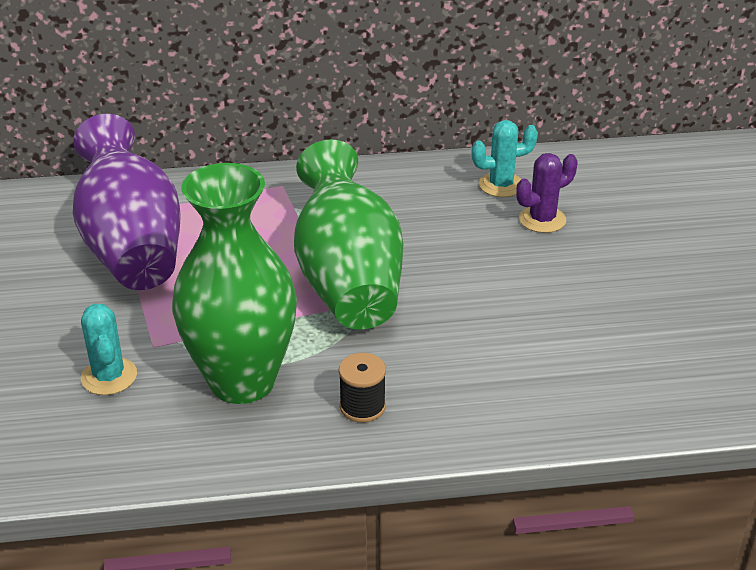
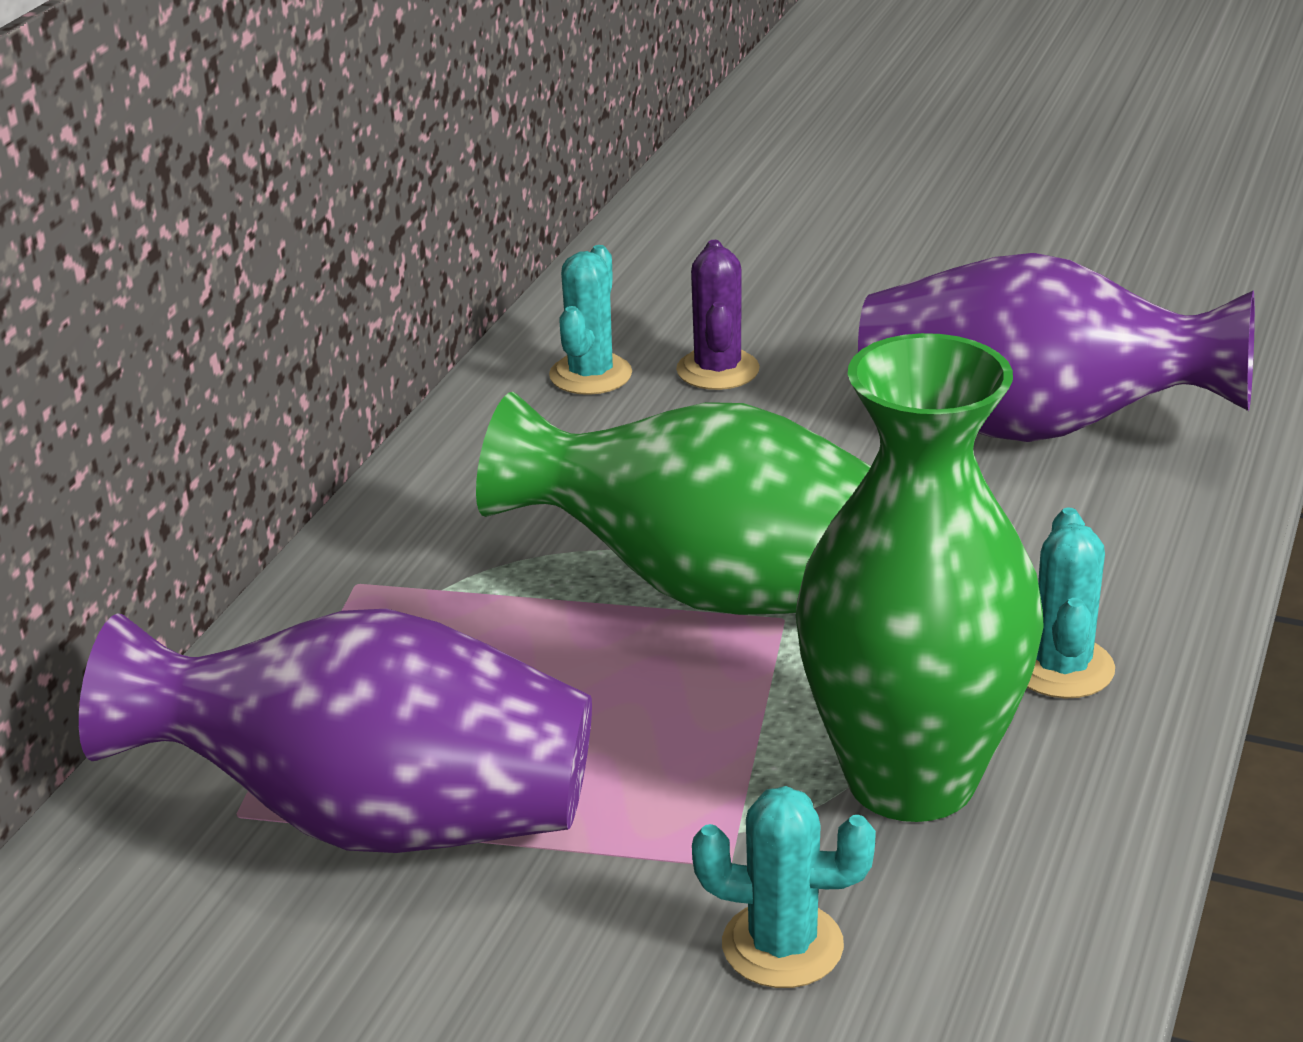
camera: 60 degrees left, 5 degrees down
(362, 406) = (1061, 668): black spool -> turquoise cactus
(583, 339) = (1034, 428): none -> purple vase

